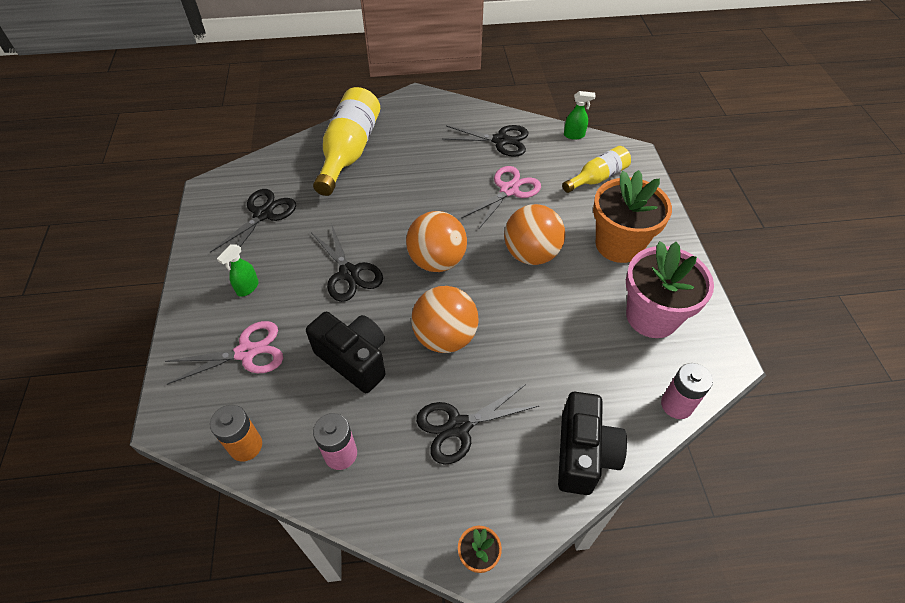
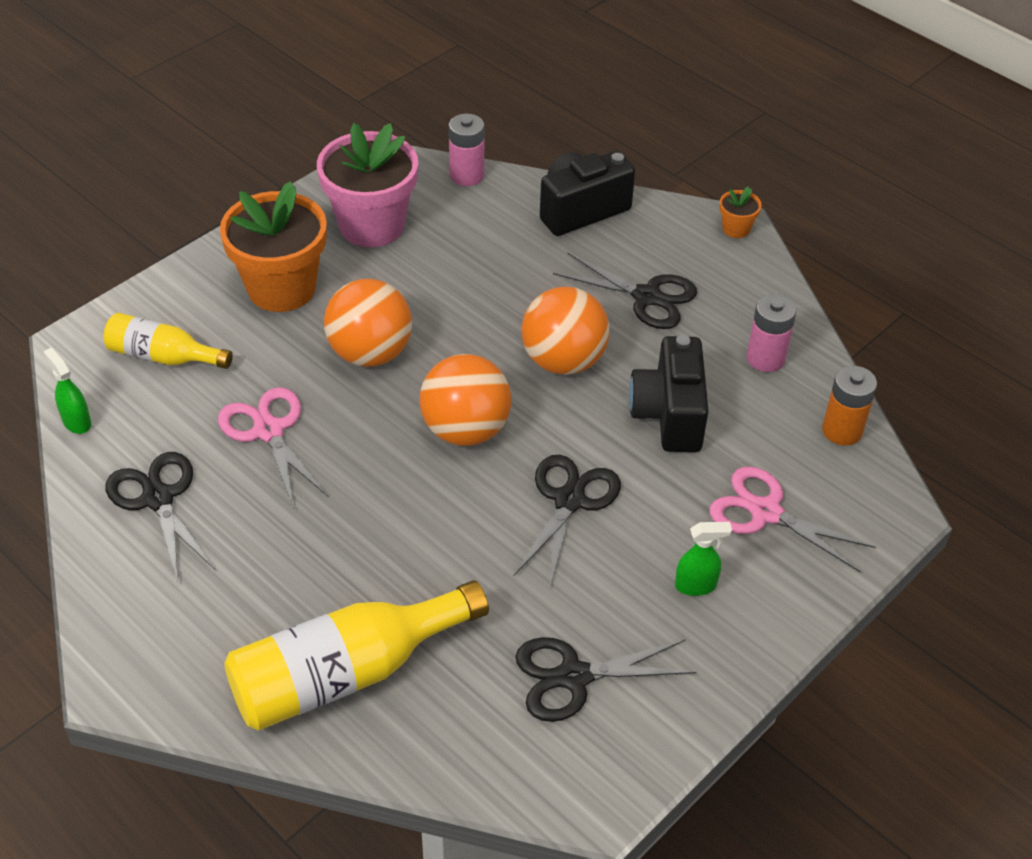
camera: 130 degrees left, 5 degrees down
(509, 190) = (269, 431): pink scissors -> pink scissors turned 60 degrees clockwise

